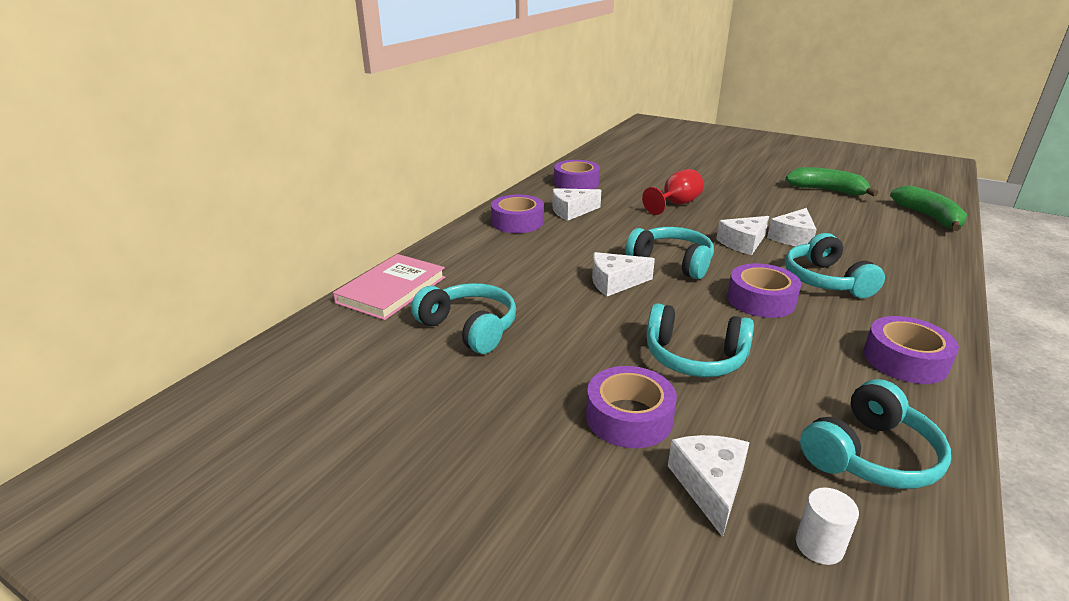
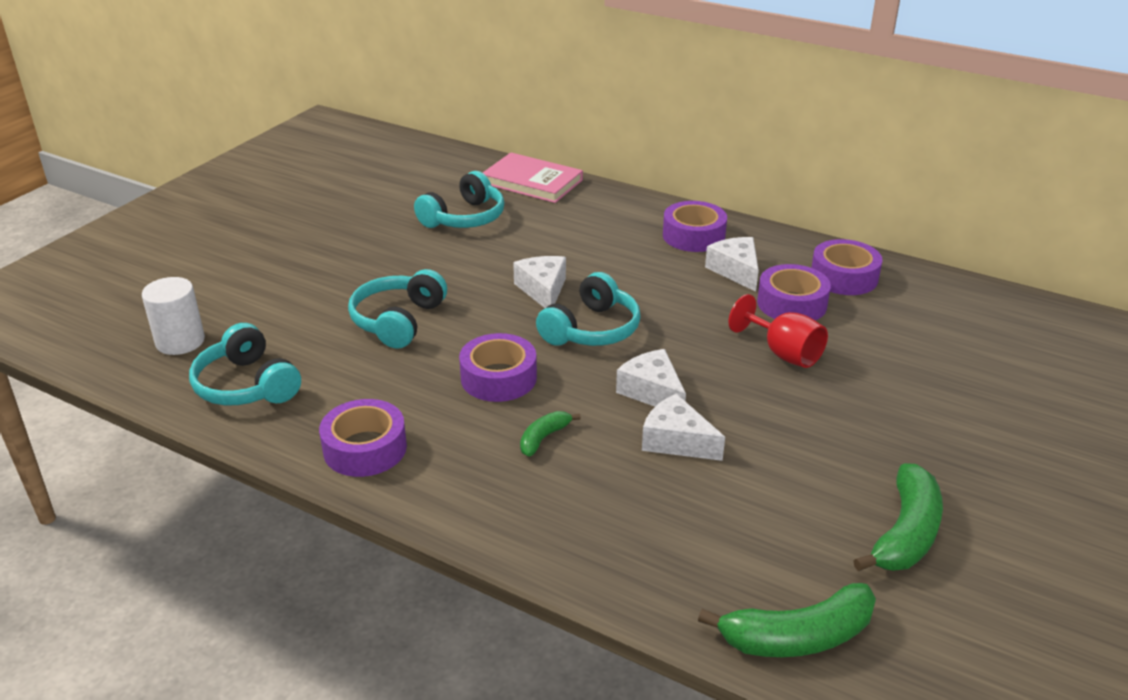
camera: 90 degrees right, 5 degrees up
(629, 417) = (328, 283): purple tape -> purple tape (791, 304)
(709, 486) = (247, 308): white cheese -> none
(819, 546) = (180, 341): white cylinder -> white cylinder, size x1.58
(825, 280) = (543, 438): turquoise headphones -> green banana

